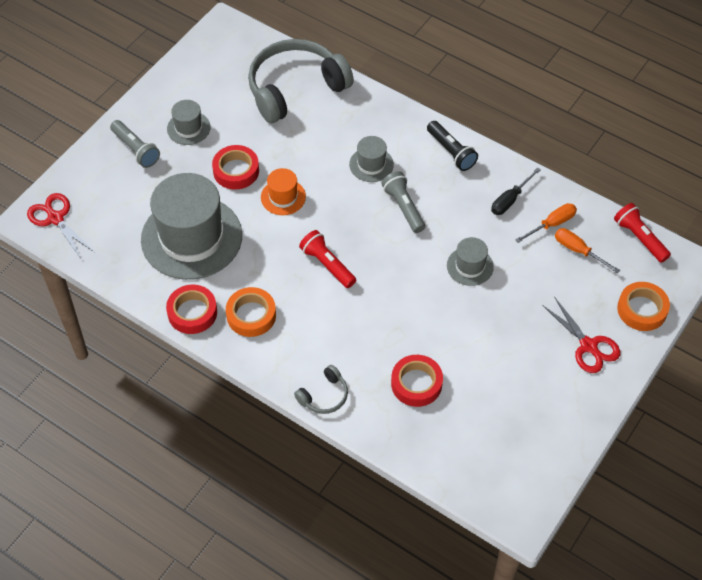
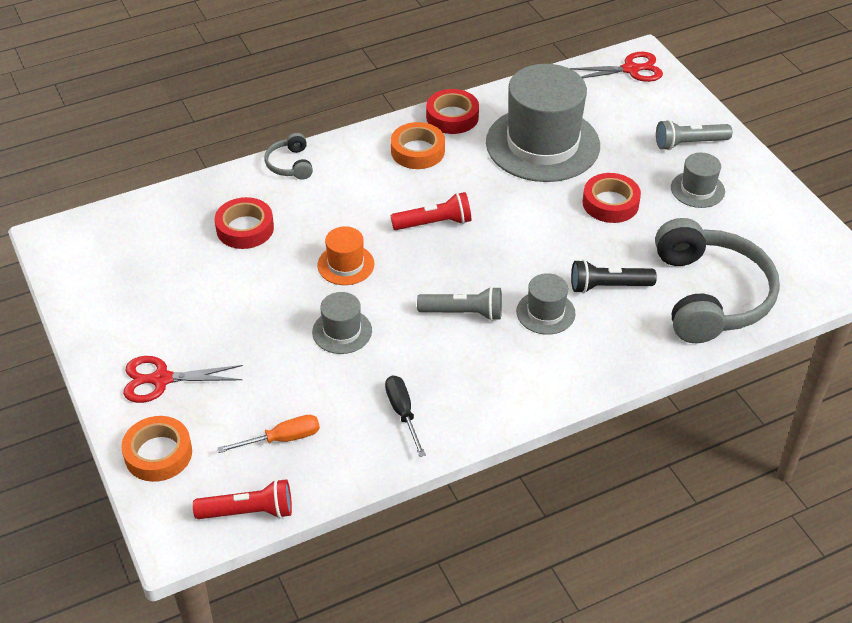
camera: 120 degrees right, 10 degrees down
(283, 197) = (548, 224): orange hat -> orange hat (345, 265)
(451, 152) = (515, 393): black flashlight -> black flashlight (608, 286)
(552, 224) = (338, 434): orange screwdriver -> none

